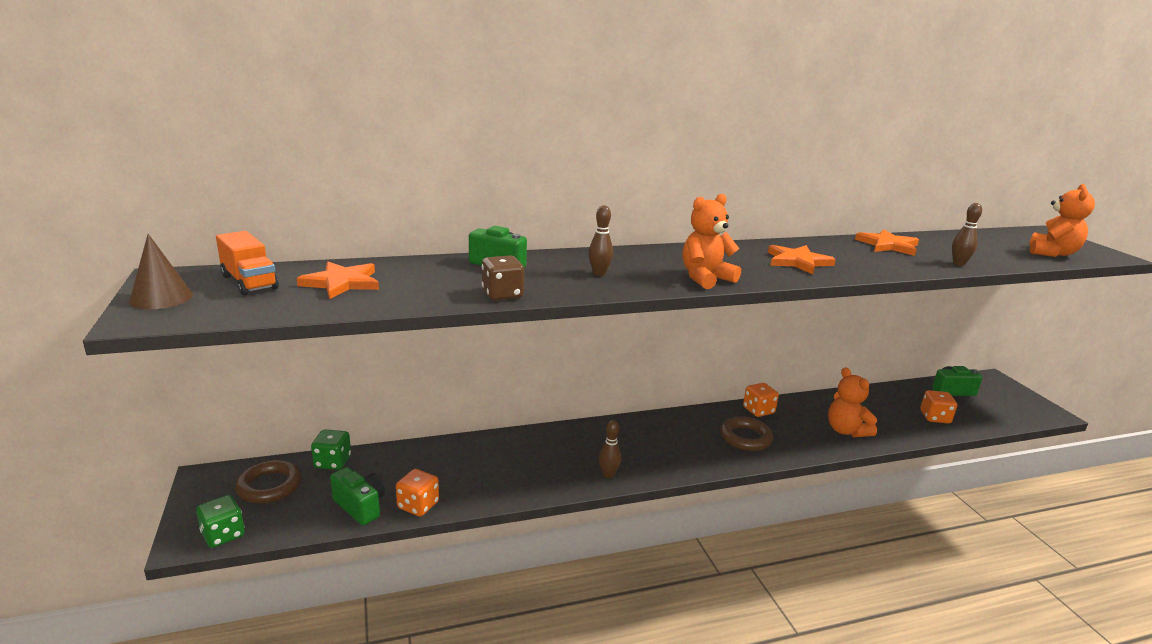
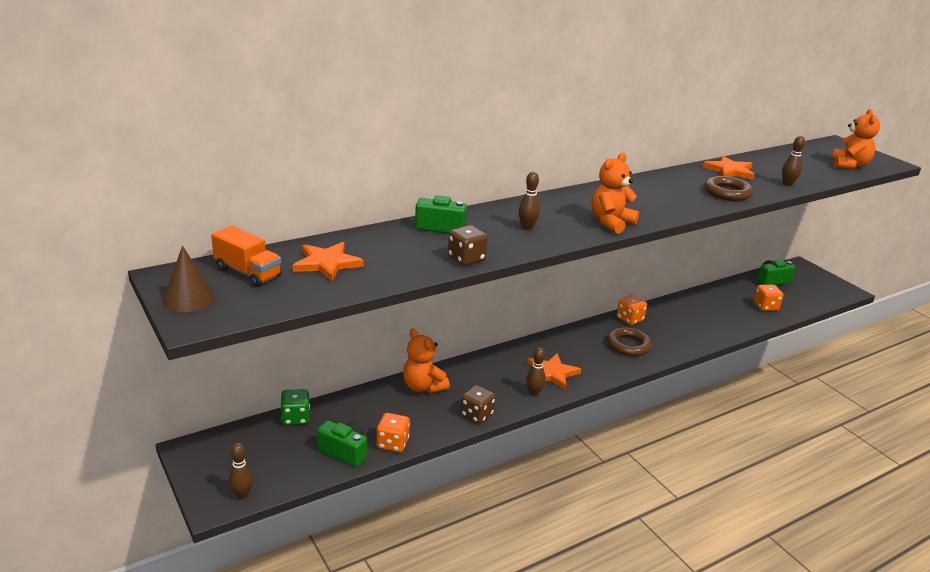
camera: 15 degrees left, 5 degrees up
(223, 535) = (242, 495): green dice -> brown bowling pin
(270, 486) = (253, 448): brown ring -> brown ring (727, 192)
(529, 489) = (476, 415): none -> brown dice
(797, 262) = (670, 196): orange star -> orange star (552, 373)
(846, 431) = (703, 328): orange teddy bear -> orange teddy bear (423, 387)

